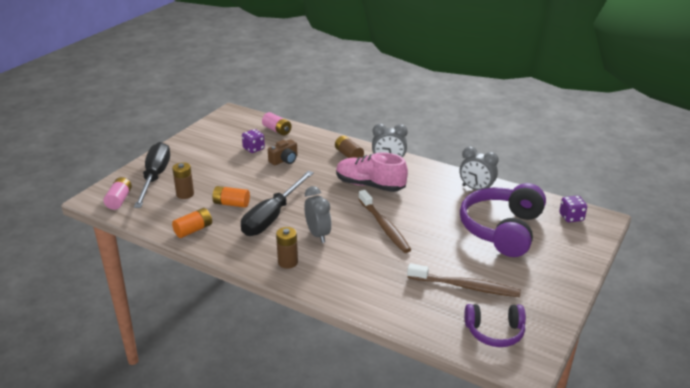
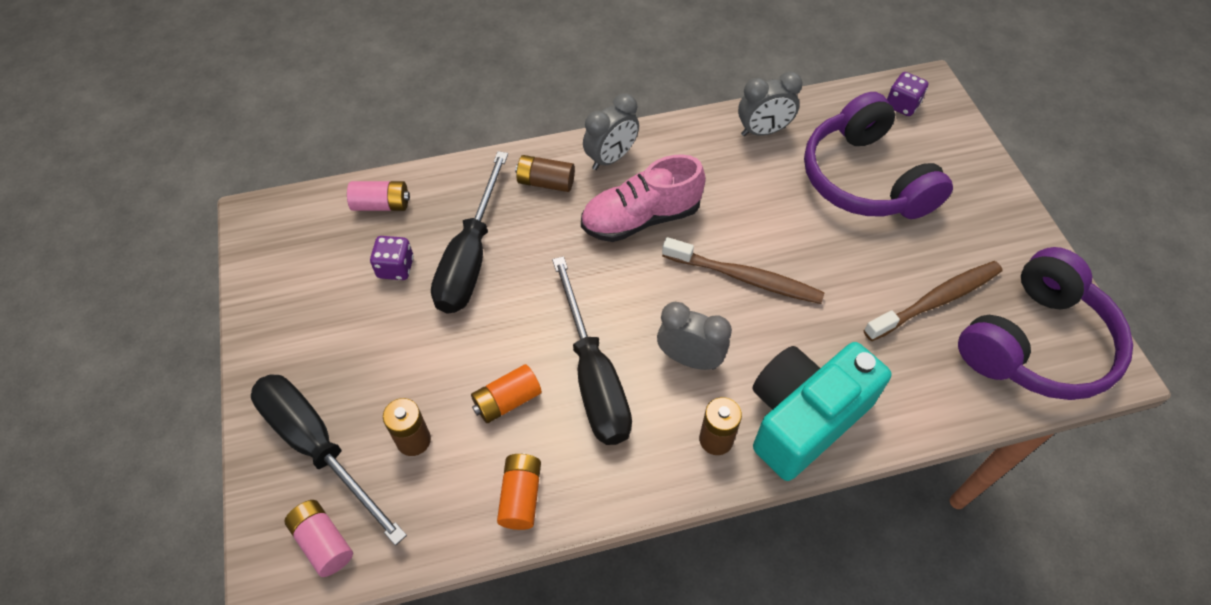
camera: 45 degrees left, 25 degrees up
(284, 160) = (470, 257): brown camera -> black screwdriver
(334, 280) = (804, 418): none -> turquoise camera
(494, 332) = (1036, 344): purple headphones -> purple headphones, size x1.79

